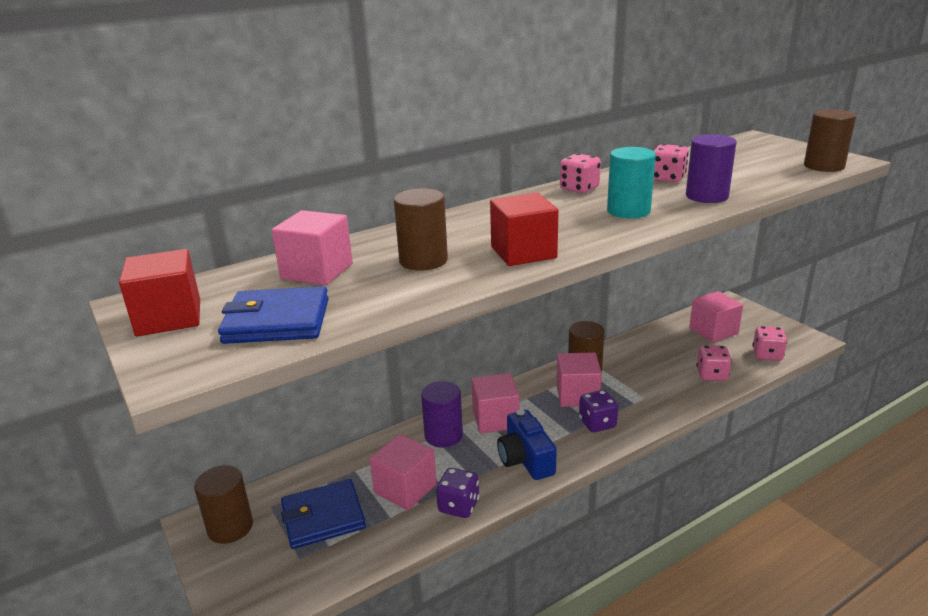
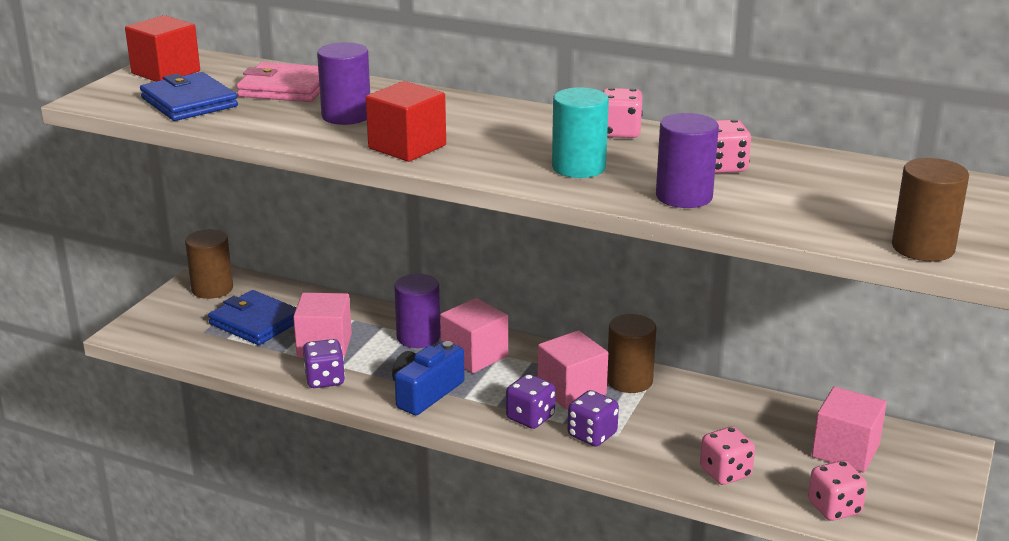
camera: 55 degrees right, 0 degrees up
(317, 271) = (286, 88): pink cube -> pink wallet
(423, 260) = (346, 116): brown cylinder -> purple cylinder
(637, 406) = (592, 435): none -> purple dice

